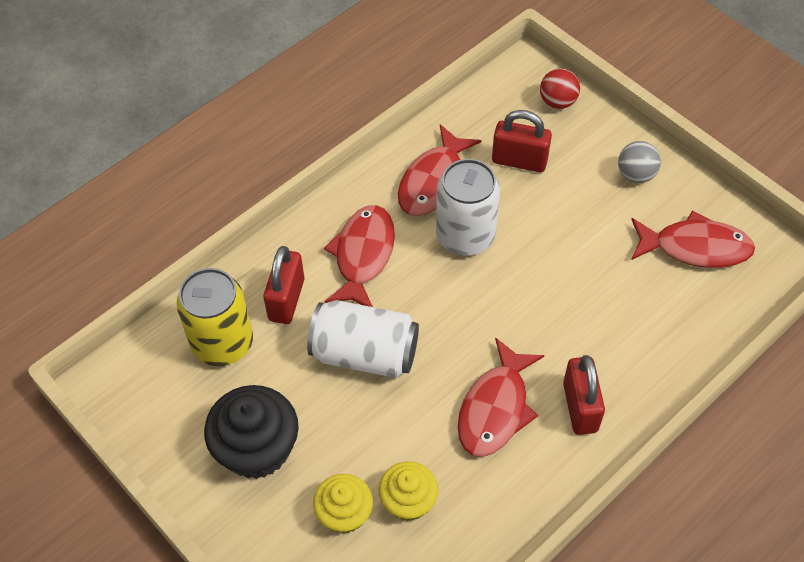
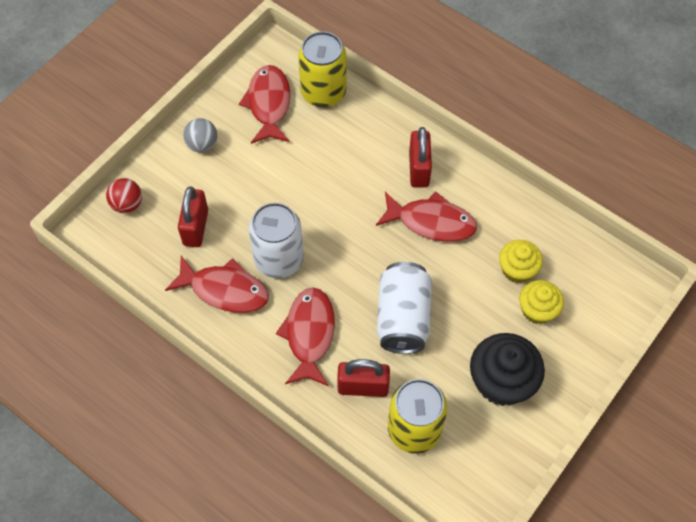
camera: 100 degrees left, 5 degrees up
(363, 255) = (309, 334): red fish -> red fish turned 90 degrees clockwise
(580, 407) = (419, 169): red padlock -> red padlock turned 75 degrees counterclockwise
(713, 311) = (323, 93): none -> yellow can

